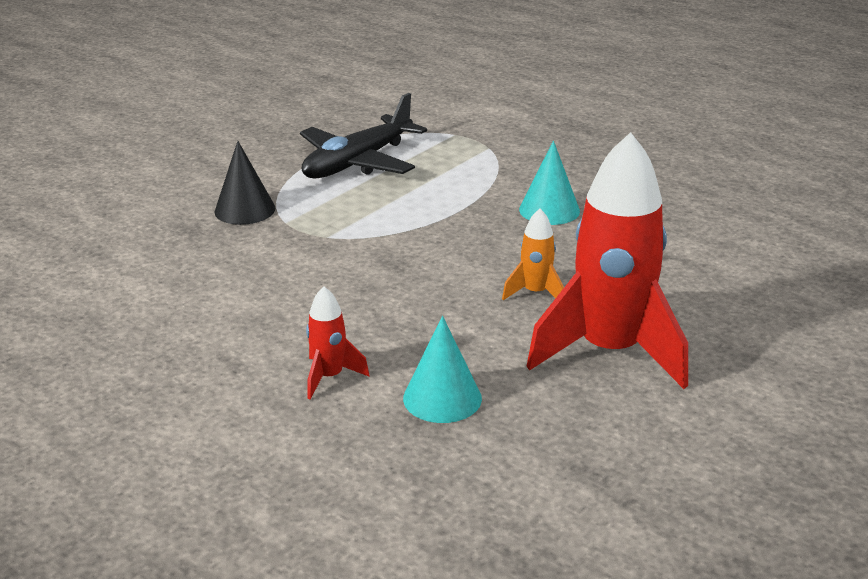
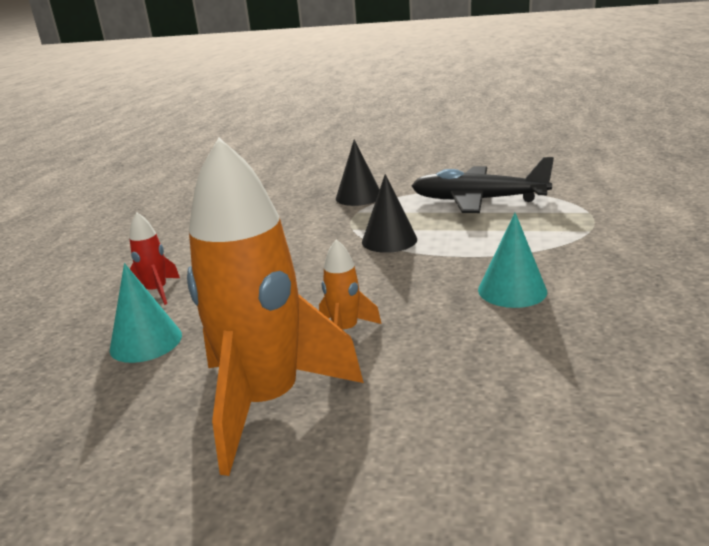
camera: 65 degrees right, 5 degrees down
(385, 227) = (389, 240): none -> black cone
(609, 352) = (267, 402): red rocket -> orange rocket

